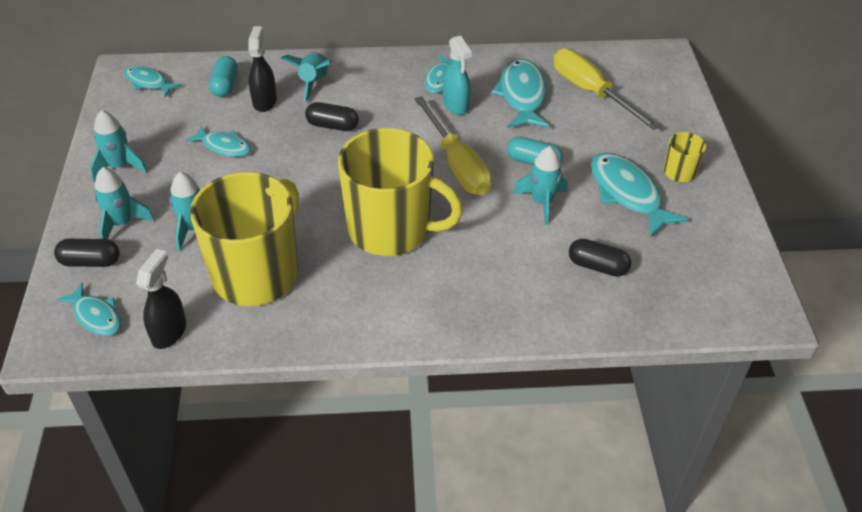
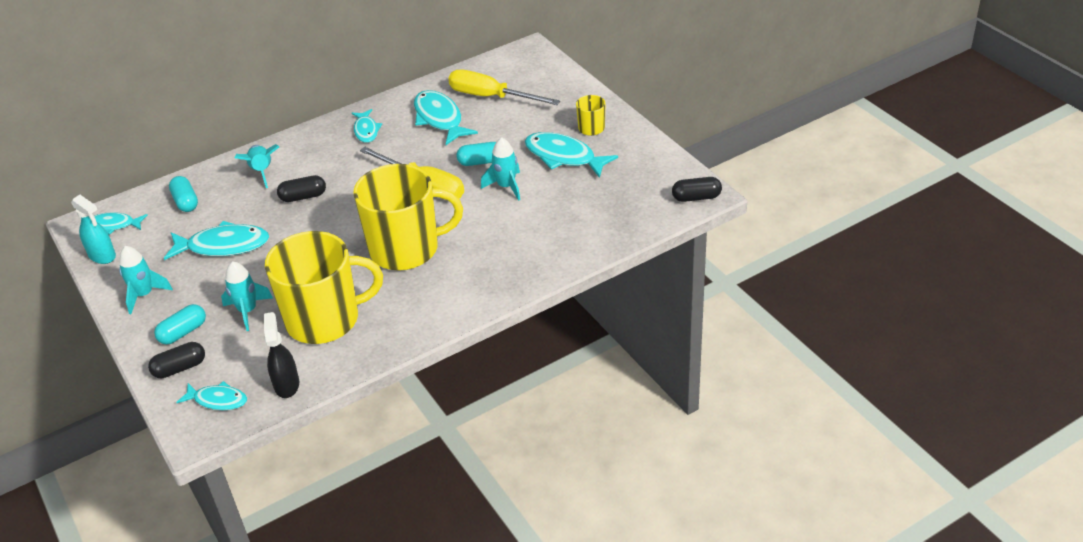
camera: 25 degrees left, 5 degrees down
(122, 223) = (183, 332): turquoise rocket -> turquoise capsule
(224, 146) = (223, 246): turquoise fish -> turquoise fish, size x1.66
(257, 274) = (325, 319): yellow mug -> yellow mug turned 75 degrees clockwise
(264, 101) = (231, 201): black spray bottle -> none
(456, 105) = (392, 145): turquoise spray bottle -> turquoise spray bottle (102, 256)
(597, 266) = (574, 212): black capsule -> black capsule (696, 197)

